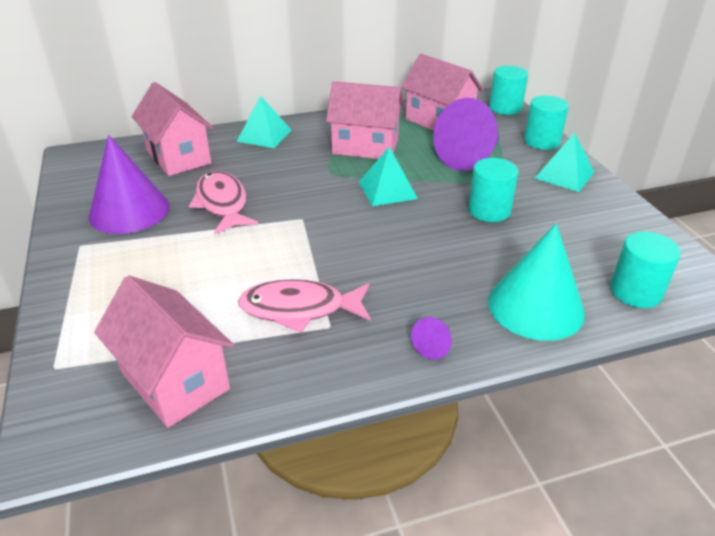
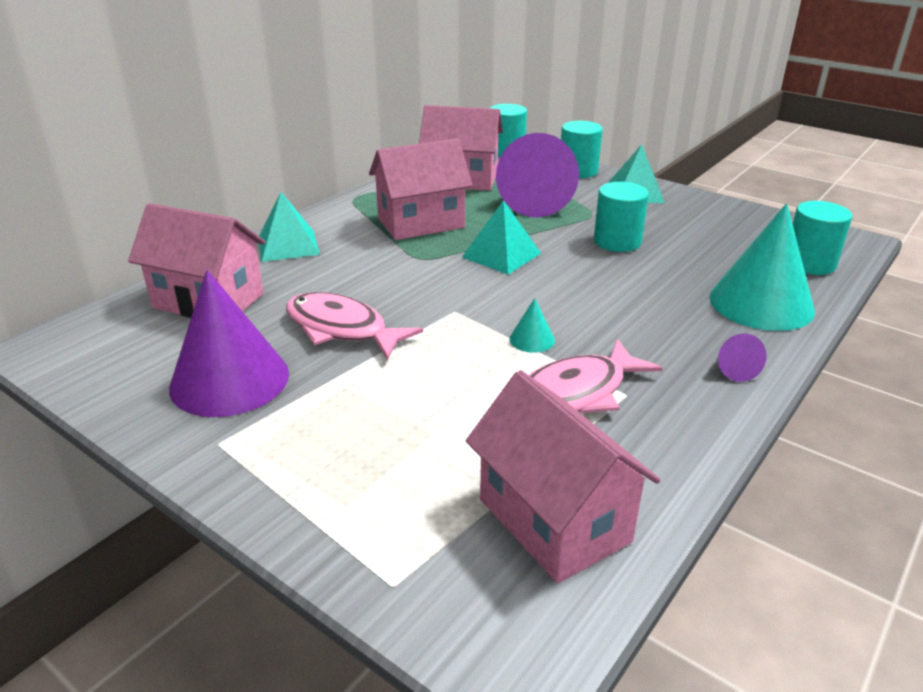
camera: 35 degrees left, 5 degrees down
(175, 380) = (554, 520): pink house -> pink house turned 45 degrees clockwise
(323, 259) = (532, 339): none -> turquoise cone

